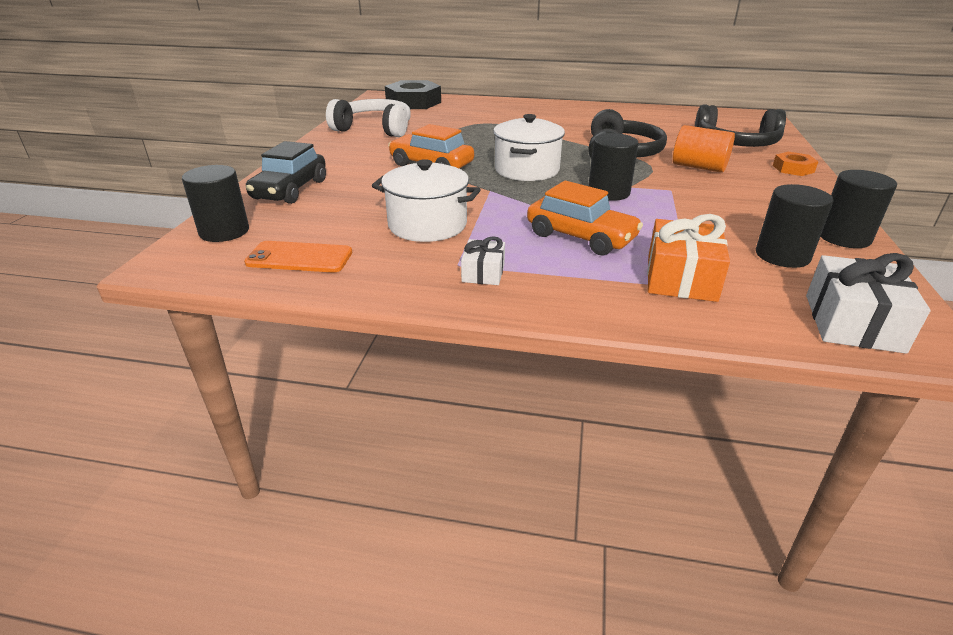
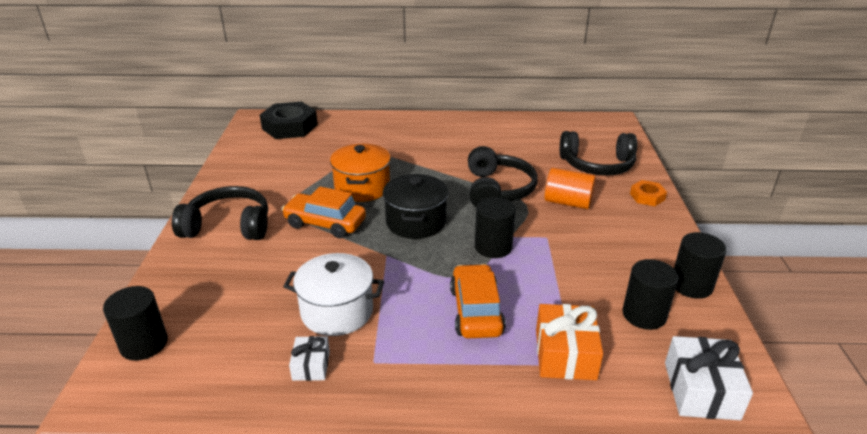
camera: 10 degrees left, 0 degrees up
(290, 190) = (194, 275): black car -> none
(299, 258) = (226, 372): orange phone -> none
(334, 160) = (228, 226): none -> black headphones
(374, 129) = (259, 173): white headphones -> none
(476, 144) = (362, 187): none -> orange pot
(483, 272) = (398, 370): white gift -> white gift (311, 366)
(527, 170) = (416, 222): white pot -> black pot
(581, 237) = (476, 311): orange car -> orange car turned 120 degrees counterclockwise

